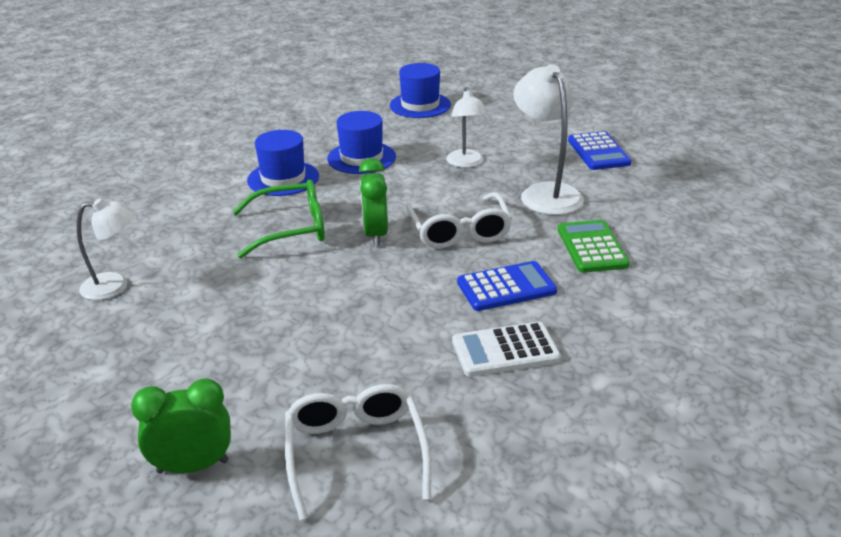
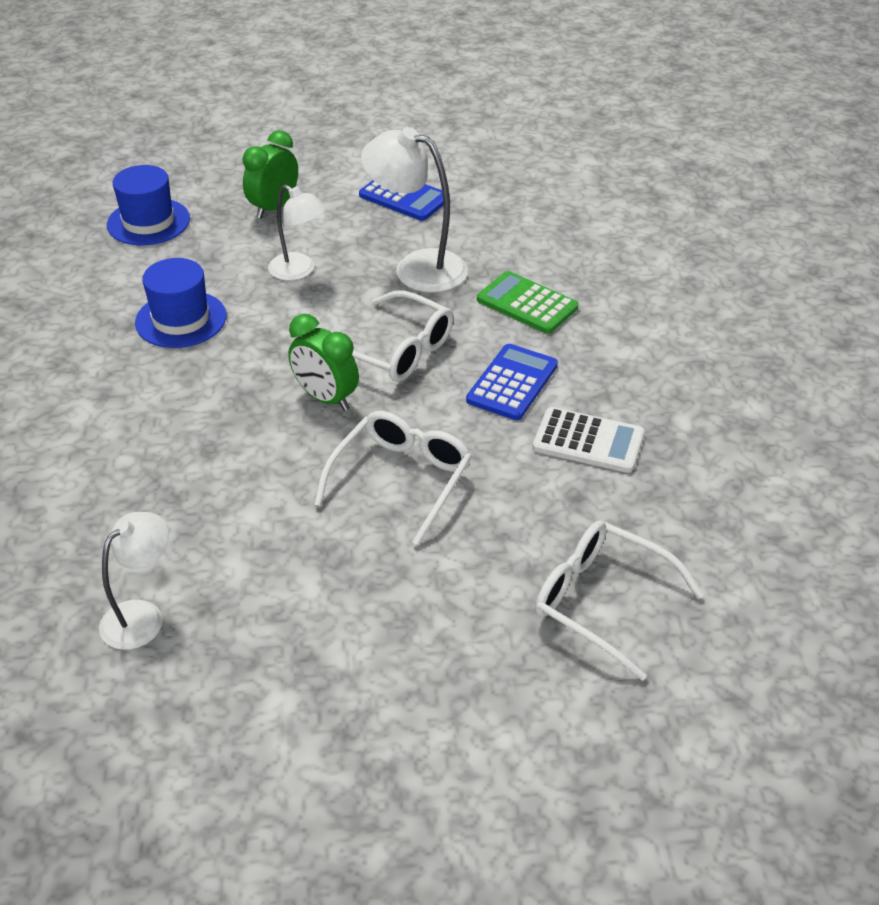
camera: 45 degrees left, 10 degrees up
(193, 466) = (499, 709): green clock -> green clock (274, 208)
(283, 178) = (131, 389): blue hat -> none
(290, 229) = (231, 441): green glasses -> none
(347, 301) = (400, 480): none -> white glasses
(505, 350) = (588, 441): white calculator -> white calculator turned 105 degrees counterclockwise

